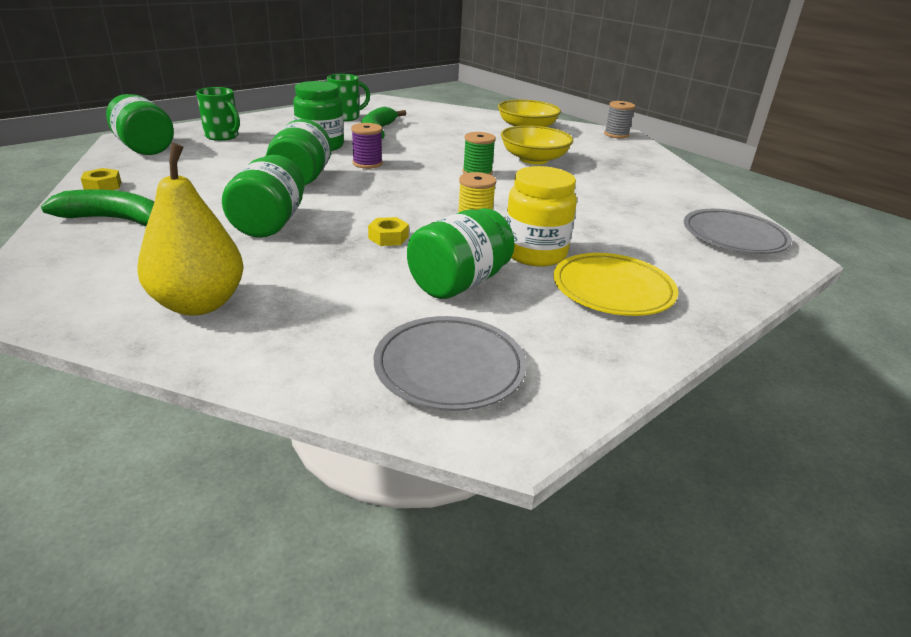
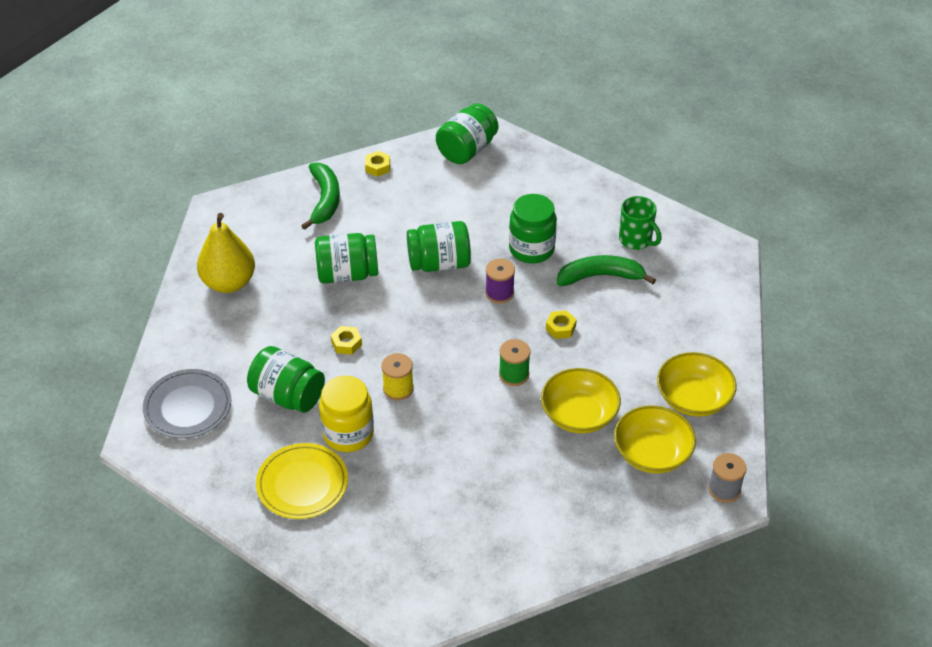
camera: 80 degrees right, 15 degrees up
(222, 136) = (521, 180): green mug -> none
(429, 151) = (560, 328): none -> yellow nut
(580, 146) = (652, 453): none -> yellow bowl
(734, 237) = (432, 578): grey plate -> none

